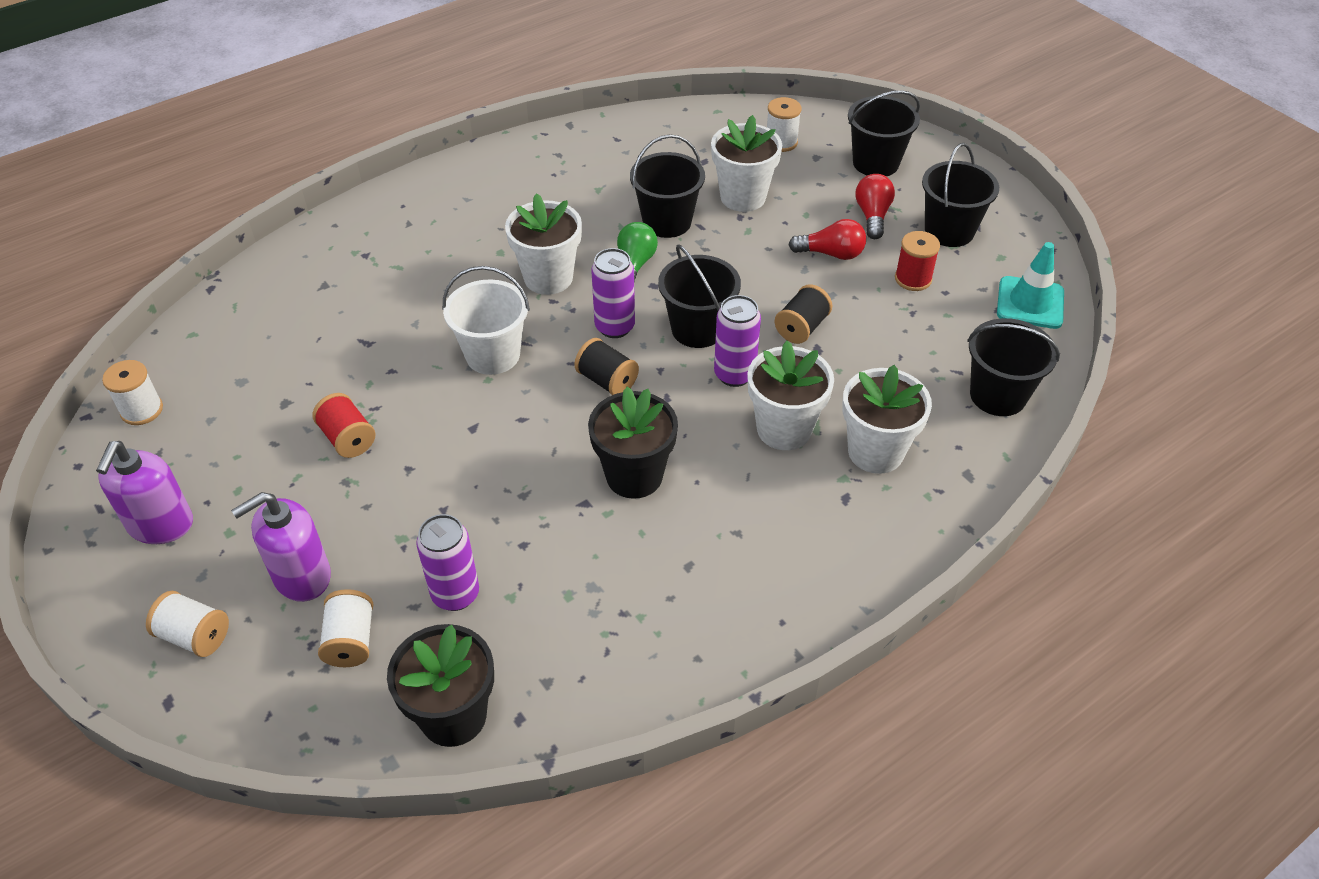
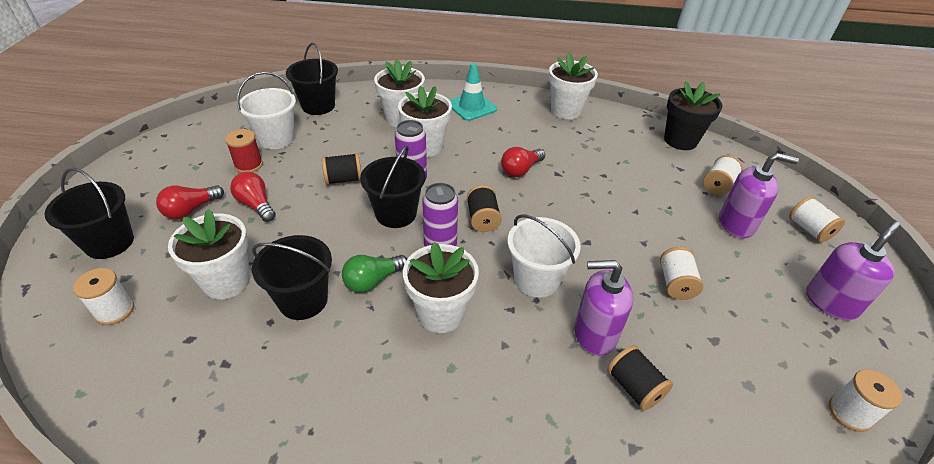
camera: 140 degrees left, 5 degrees down
(343, 322) = (634, 387): none -> black spool
(348, 439) = (675, 283): red spool -> white spool
(402, 341) = (594, 334): none -> purple soap dispenser
(455, 594) = (653, 175): purple can -> none
(634, 476) = (520, 170): black flower pot -> red light bulb
(686, 652) = (566, 111): none -> white flower pot
(949, 231) = (179, 174): black bucket -> none
(949, 322) = (276, 138): none -> white bucket
(1030, 303) = (228, 123): turquoise traffic cone -> turquoise traffic cone (471, 107)

